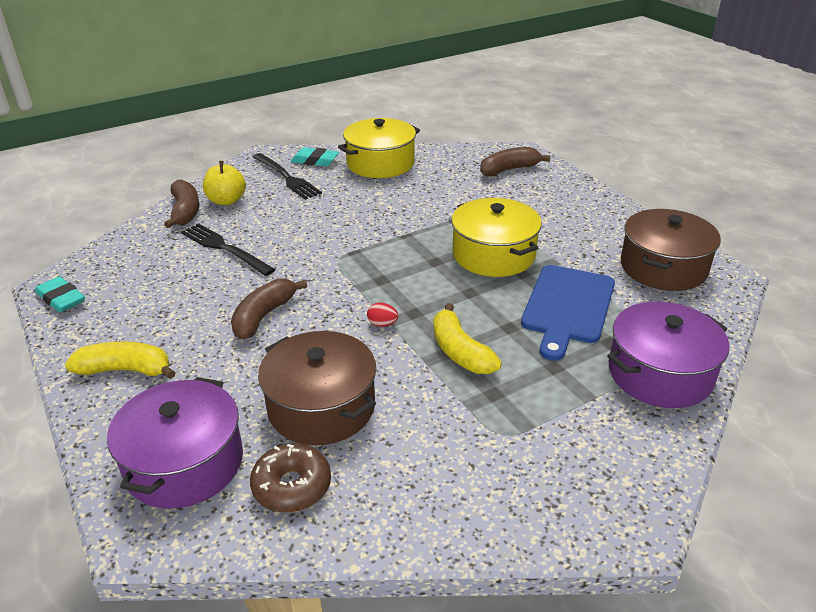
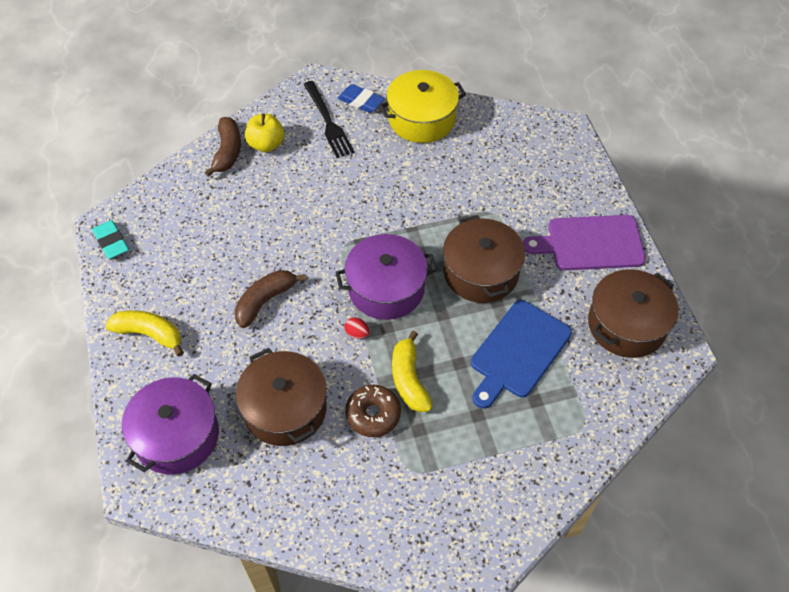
camera: 15 degrees right, 20 degrees up
(224, 248) = (251, 210): black fork -> none
(292, 486) = (245, 476): brown donut -> brown donut (373, 414)
(315, 161) = (361, 101): turquoise eraser -> blue eraser
(493, 254) = (480, 272): yellow pot -> brown pot
(509, 170) = (543, 155): brown banana -> none
(589, 218) = (590, 243): none -> purple cutting board
(660, 373) = (560, 444): purple pot -> purple pot (386, 288)

